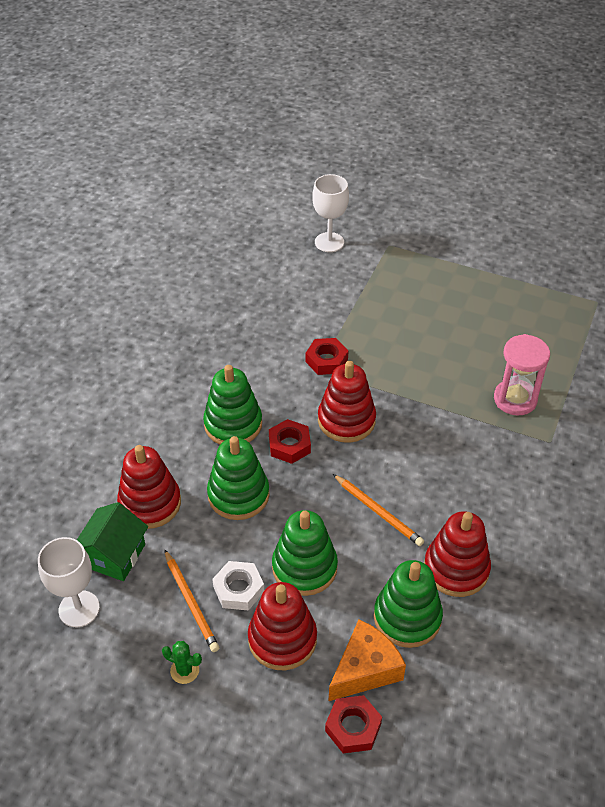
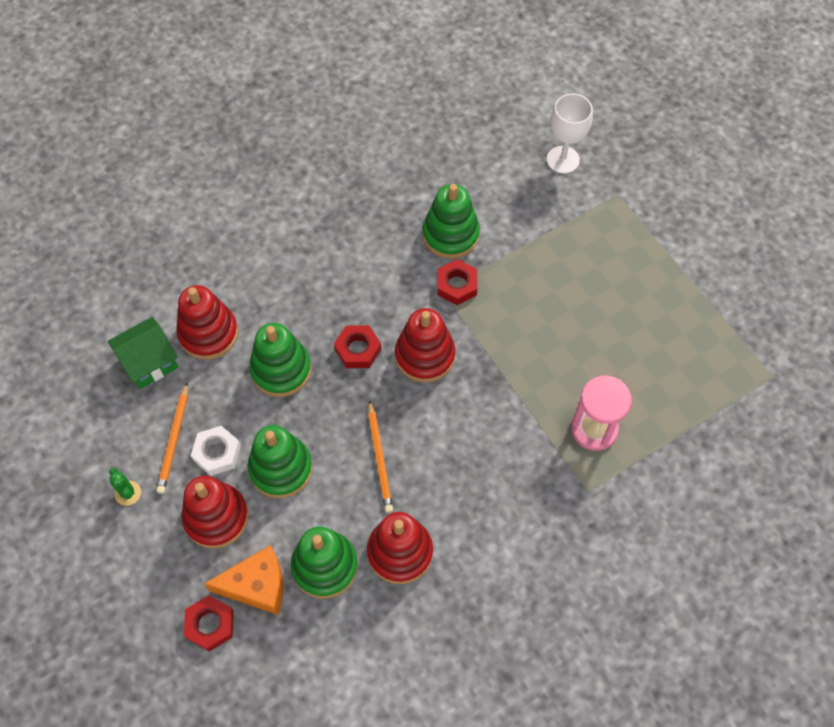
camera: 35 degrees right, 15 degrees up
(79, 609) = (93, 391): white goblet -> none
(233, 424) = (328, 300): green stacking toy -> green stacking toy (450, 235)

